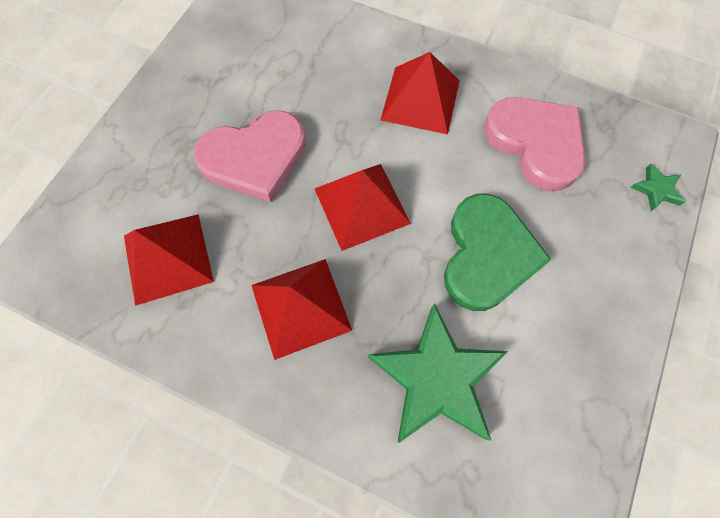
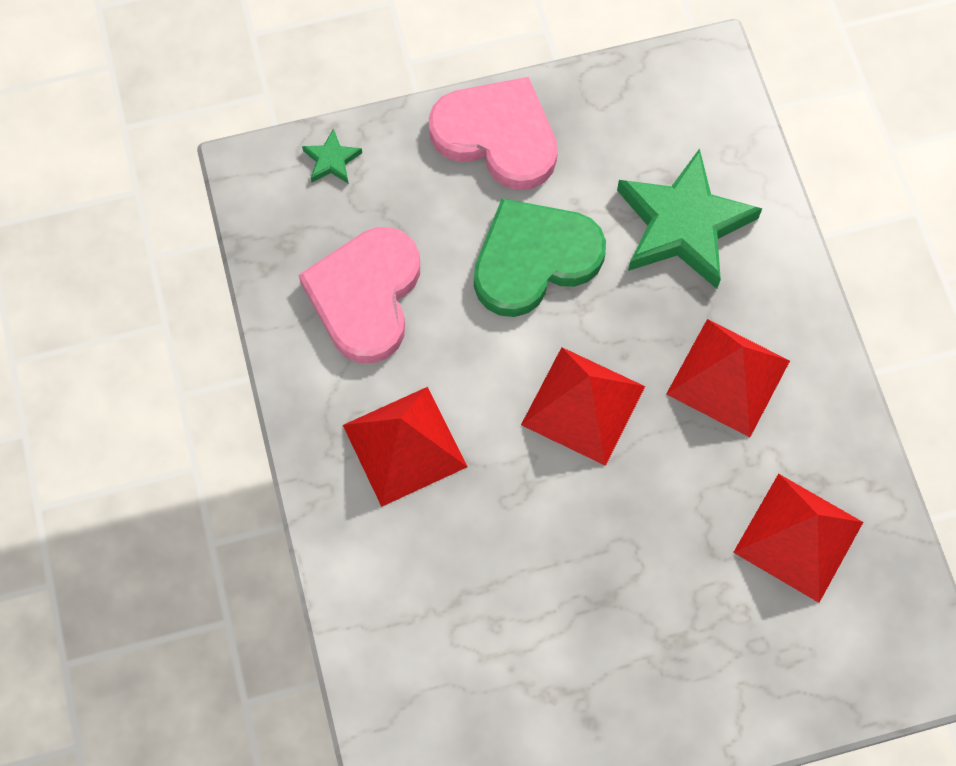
camera: 130 degrees left, 0 degrees up
(255, 158) = (625, 555): pink heart -> pink heart (497, 136)

